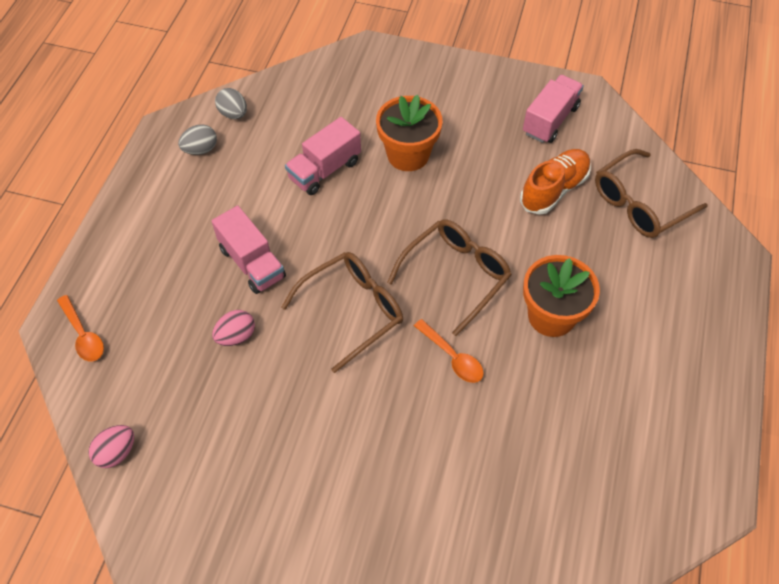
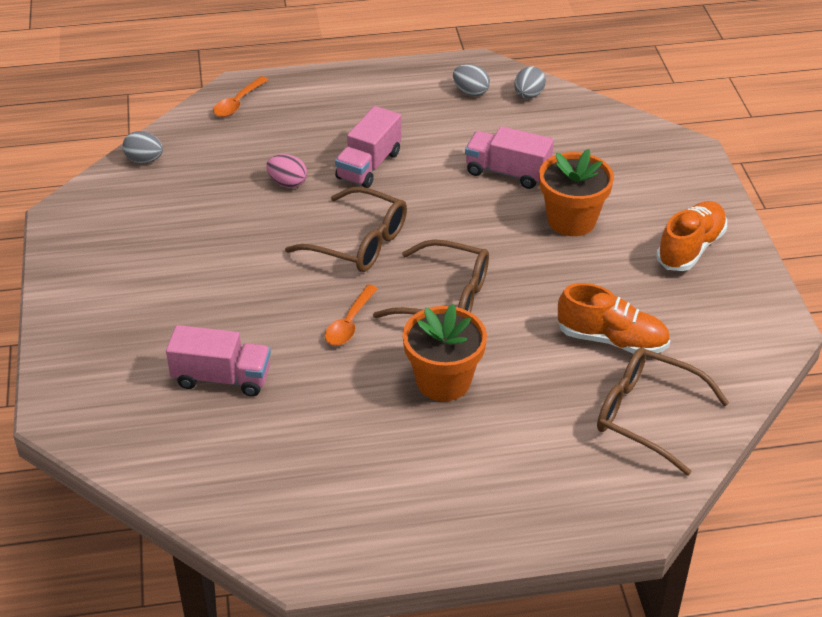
camera: 65 degrees right, 15 degrees down
(116, 452) = (144, 160): pink egg -> grey egg
(478, 100) = (690, 248): none -> orange shoe
(550, 120) = (710, 311): pink truck -> pink truck (222, 378)

